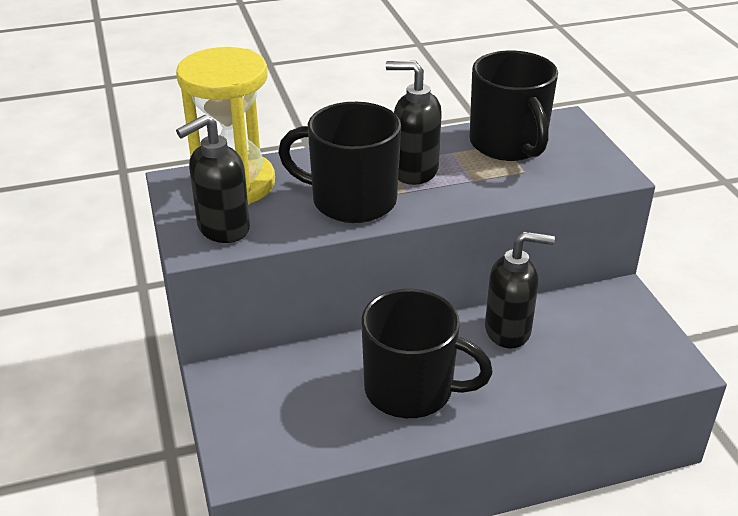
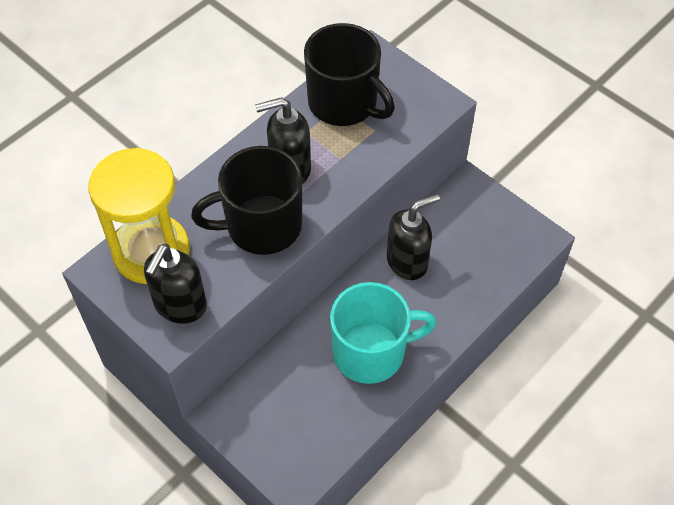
camera: 30 degrees left, 20 degrees up
(411, 390) = (371, 352): black mug -> turquoise mug

